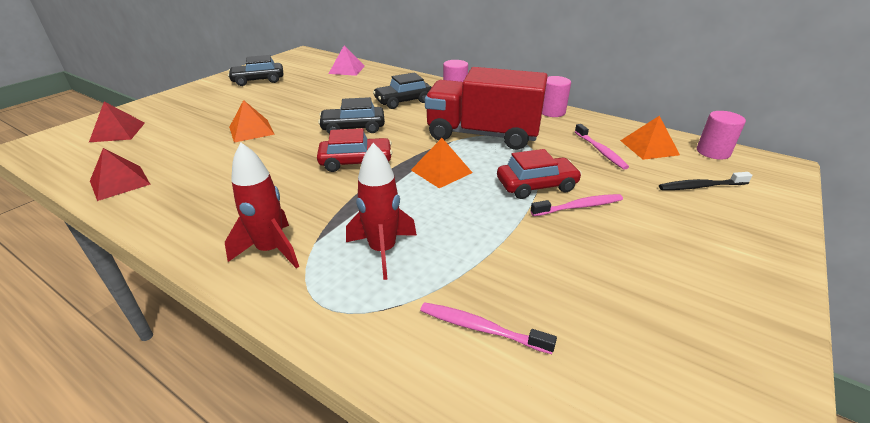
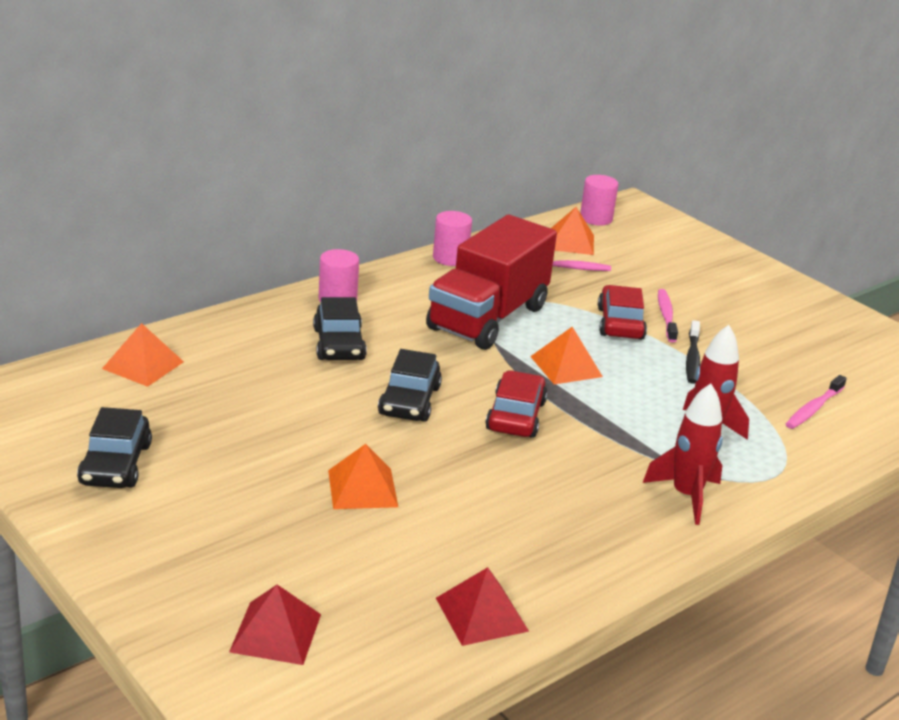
camera: 75 degrees left, 5 degrees down
(347, 69) = (143, 365): pink pyramid -> orange pyramid
(700, 186) = (654, 251): black toothbrush -> black toothbrush (692, 358)

